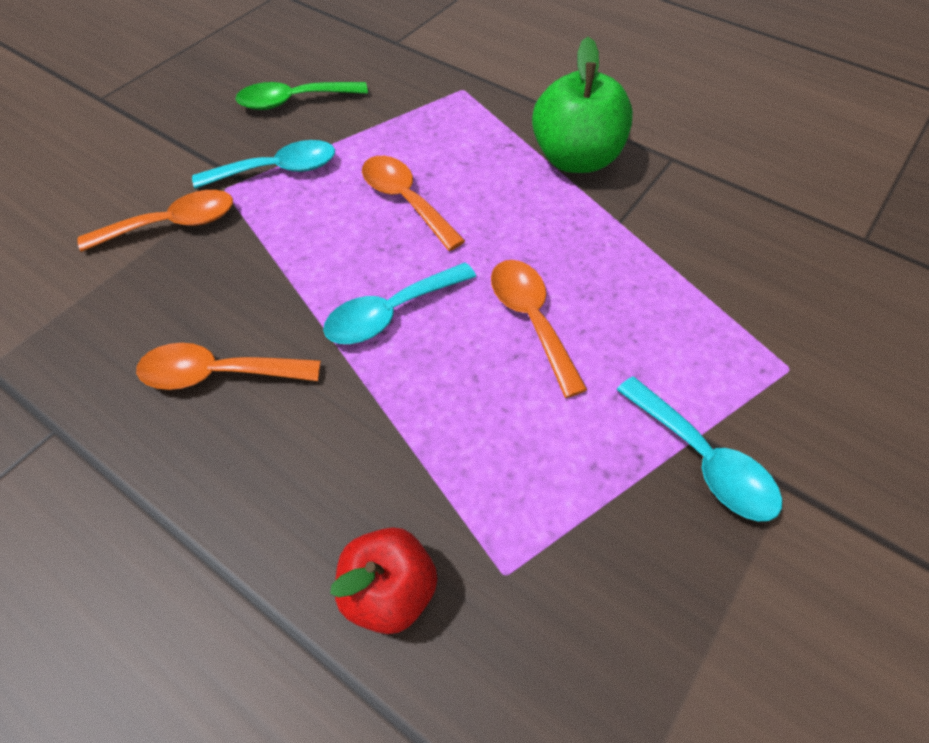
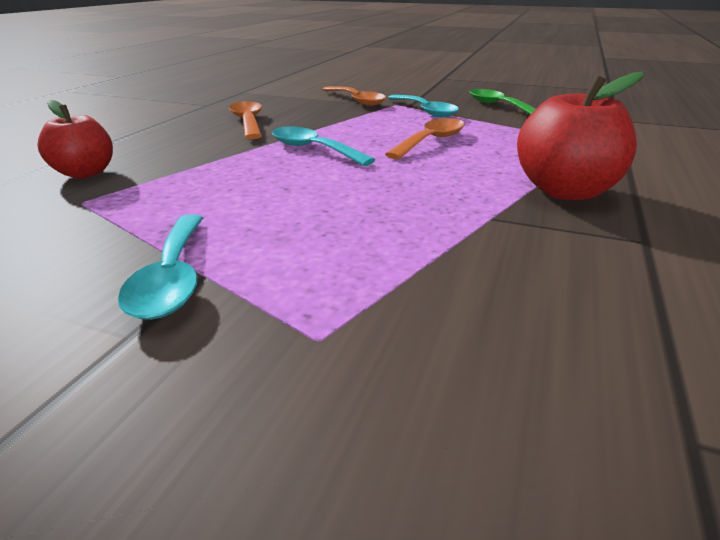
camera: 75 degrees right, 25 degrees down
(531, 319) = (329, 190): orange spoon -> none
(576, 159) = (565, 191): green apple -> red apple
(703, 460) = (172, 278): turquoise spoon -> turquoise spoon turned 45 degrees counterclockwise

